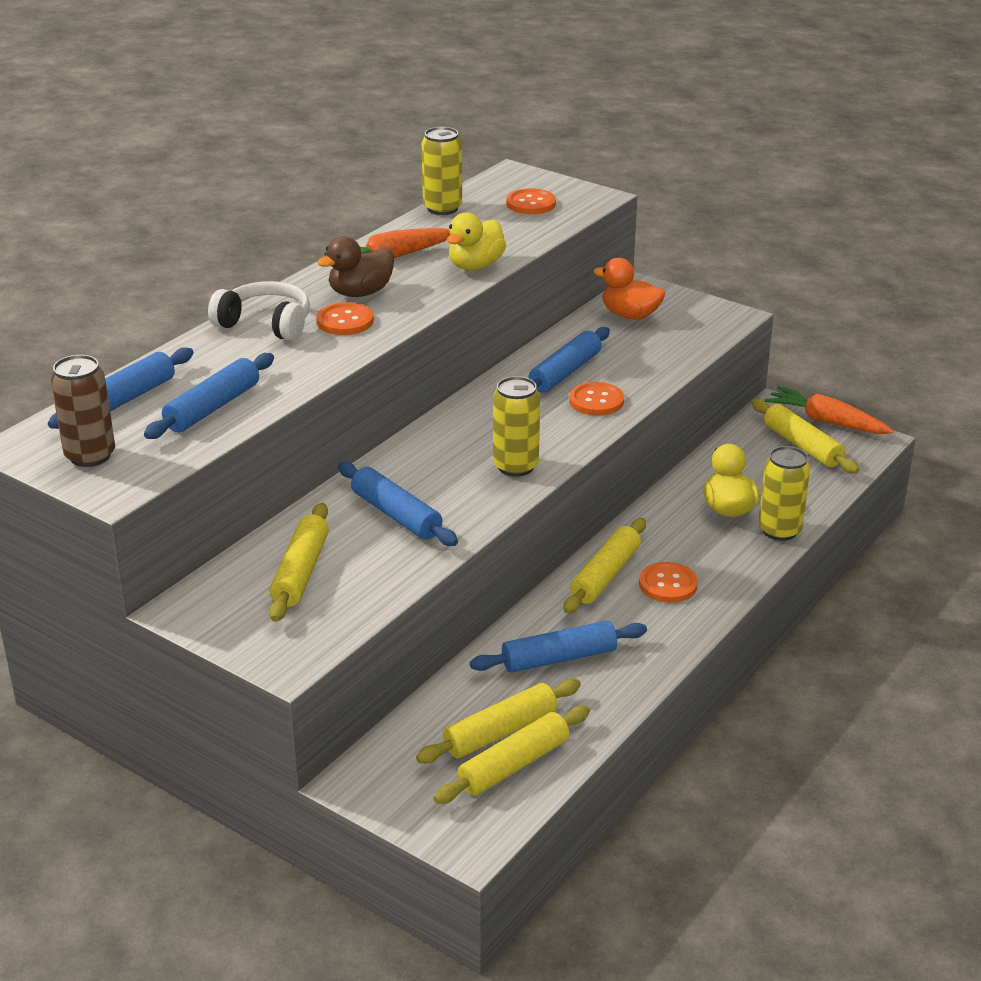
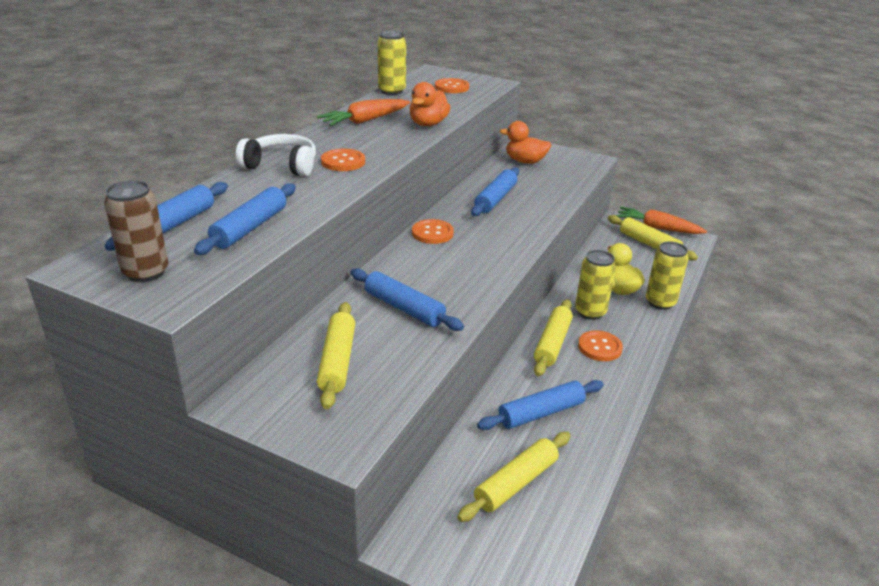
camera: 10 degrees left, 0 degrees up
(360, 293) = (349, 143): brown duck -> none
(475, 266) = (428, 124): yellow duck -> orange duck
(513, 765) = (536, 513): yellow rolling pin -> none
(515, 466) = (484, 265): yellow can -> yellow can (590, 312)
(596, 401) = (525, 217): orange button -> orange button (432, 233)

